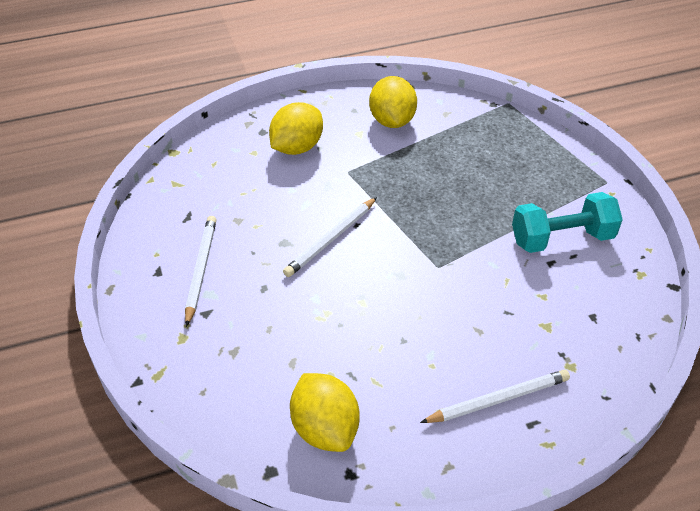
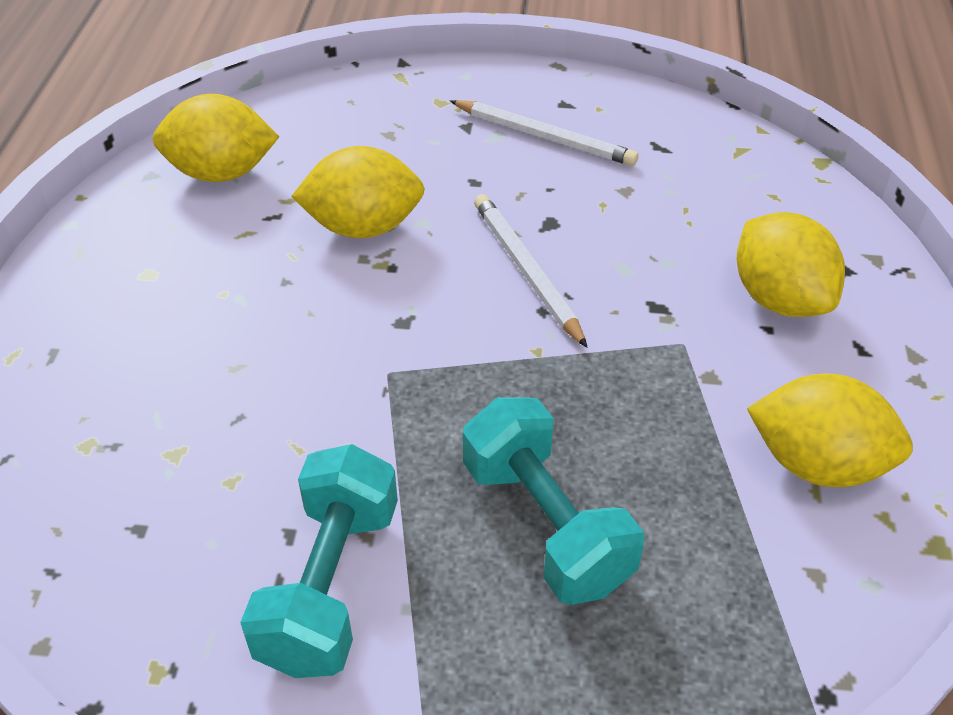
camera: 115 degrees right, 0 degrees up
(336, 323) = (363, 227): none -> yellow lemon
(481, 186) = (546, 524): none -> turquoise dumbbell
(498, 400) = (115, 335): white pencil -> none

